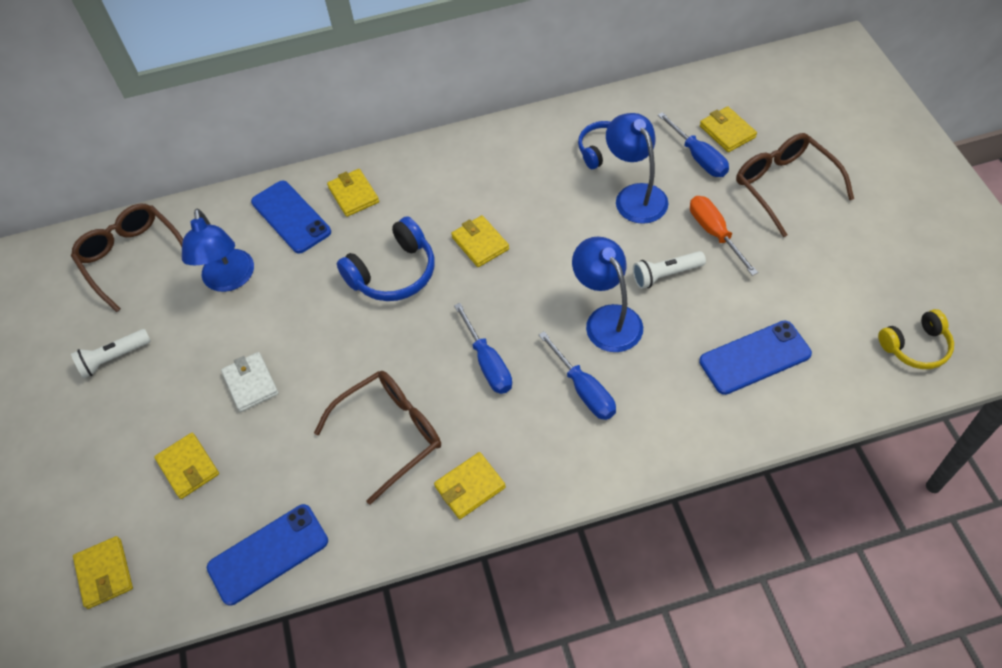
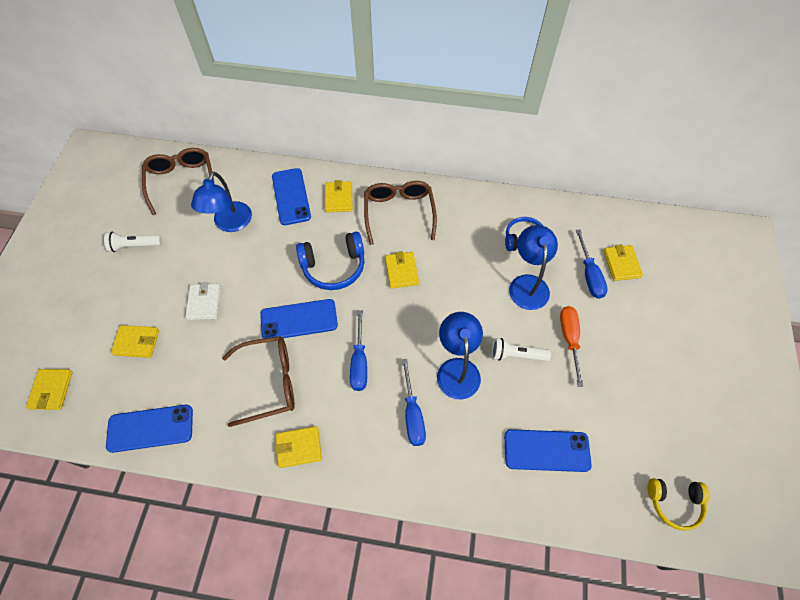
camera: 20 degrees right, 5 degrees up
(188, 467) = (137, 342): yellow wallet -> yellow wallet turned 75 degrees counterclockwise
(385, 350) = (299, 320): none -> blue phone
(784, 186) = (641, 326): brown glasses -> brown glasses (399, 213)

